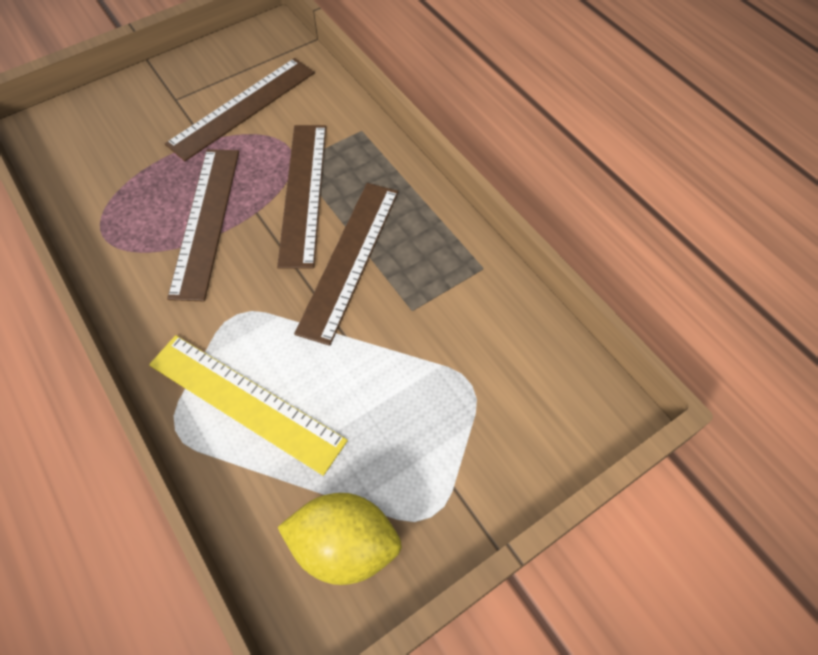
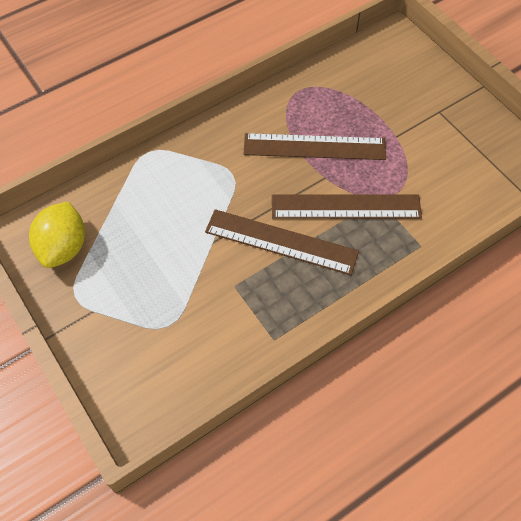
camera: 90 degrees right, 0 degrees up
(242, 107) = (436, 157): brown ruler -> none
(246, 402) = (165, 186): yellow ruler -> none

